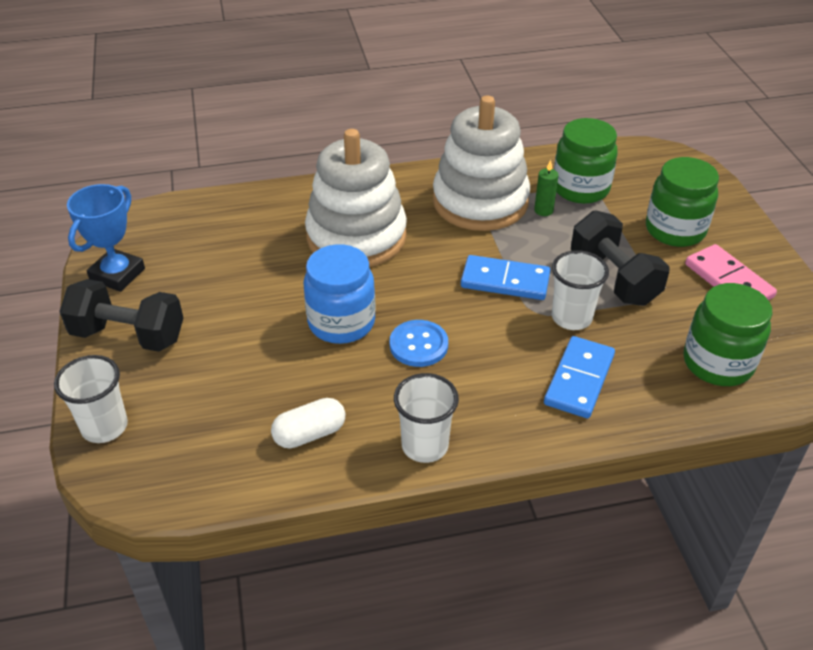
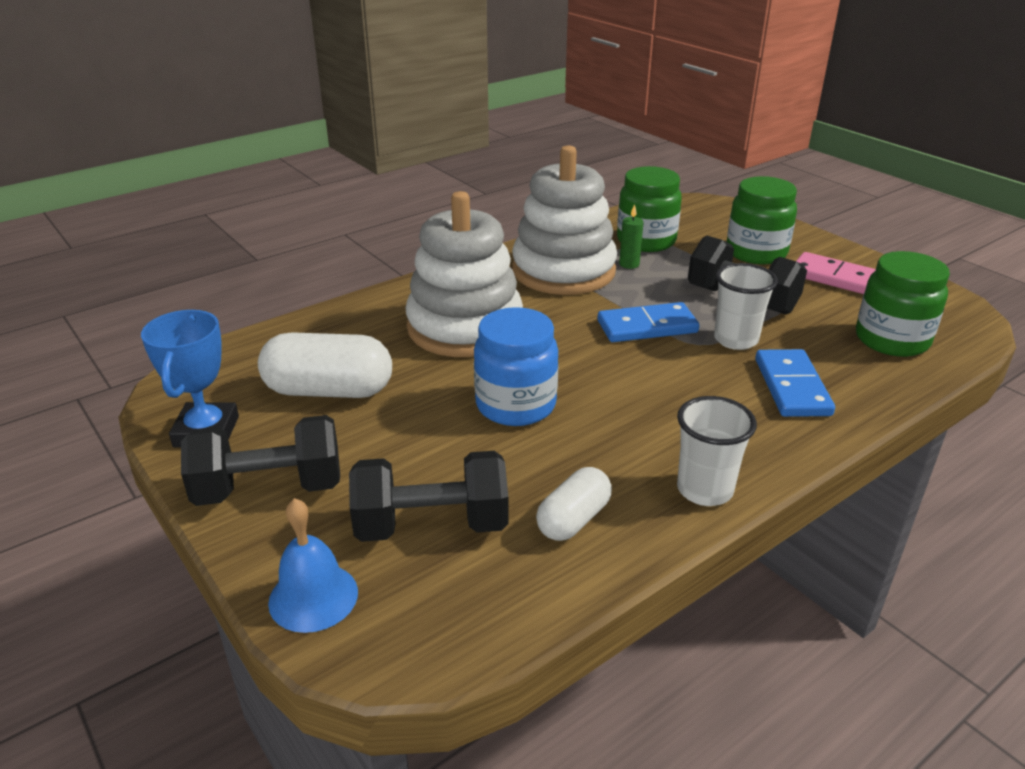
camera: 25 degrees left, 10 degrees down
(104, 427) = (313, 597): white cup -> blue bell
(211, 402) = (431, 525): none -> black dumbbell
(218, 265) = (329, 391): none -> white capsule
(418, 345) = (614, 402): blue button -> none

